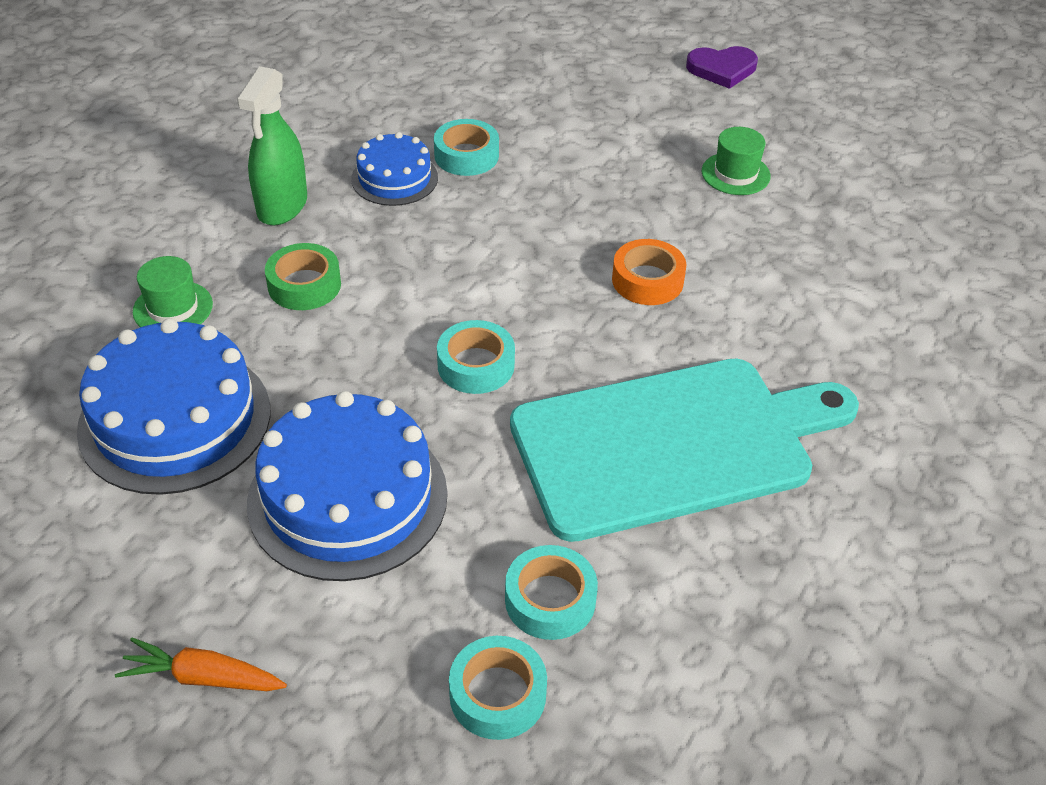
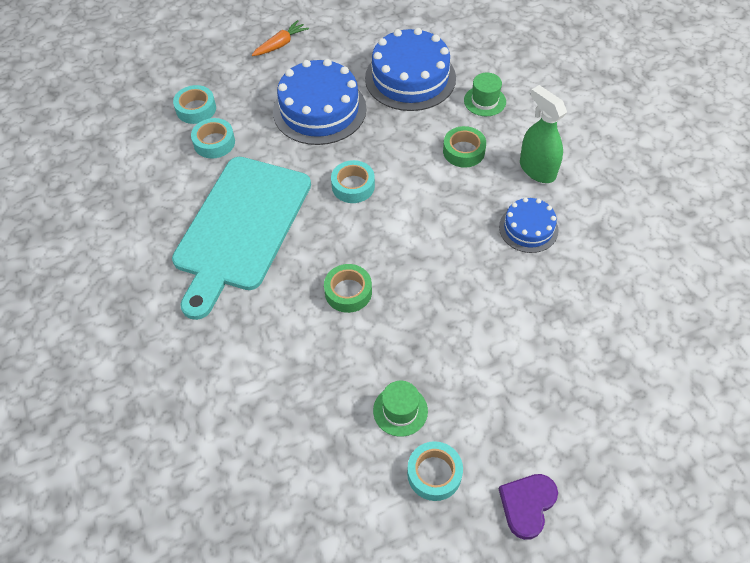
camera: 130 degrees right, 10 degrees up
(466, 155) = (527, 274): turquoise tape -> turquoise tape (434, 474)
(647, 280) = (348, 292): orange tape -> green tape

